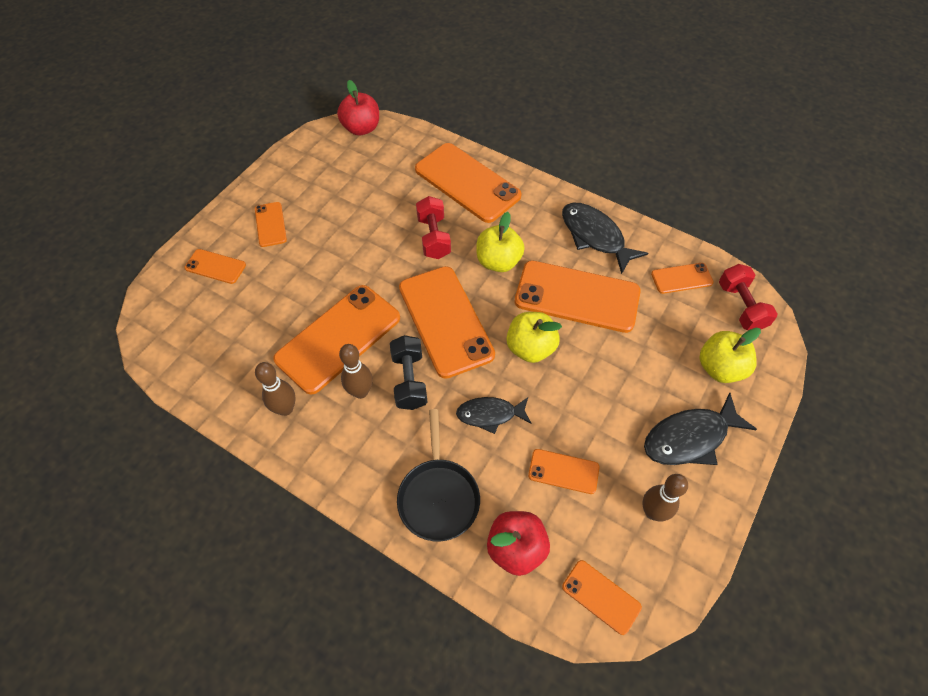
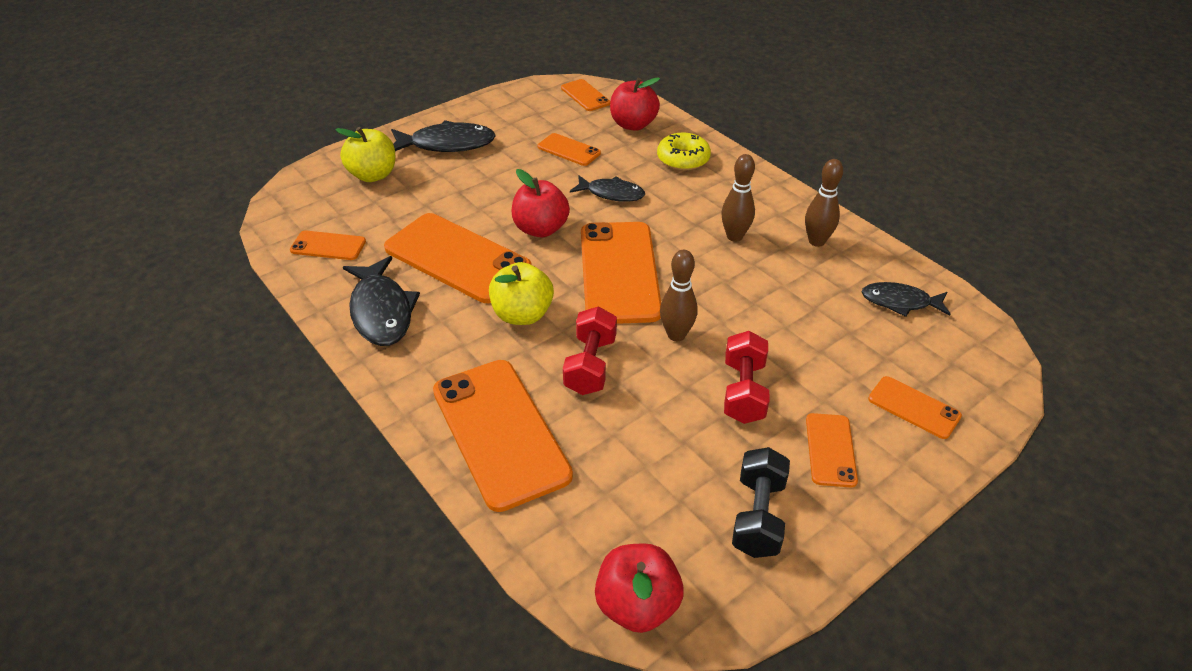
camera: 160 degrees left, 15 degrees down
(215, 357) = (900, 302): none -> black fish
(338, 338) = (749, 285): orange phone -> none
(409, 380) = (680, 233): black dumbbell -> black dumbbell (757, 516)
(438, 496) = (683, 159): black pan -> yellow donut
(530, 348) = (541, 229): yellow apple -> red apple
(652, 512) = (515, 118): brown bowling pin -> brown bowling pin (676, 335)
(741, 306) = (298, 210): red dumbbell -> red dumbbell (743, 391)

